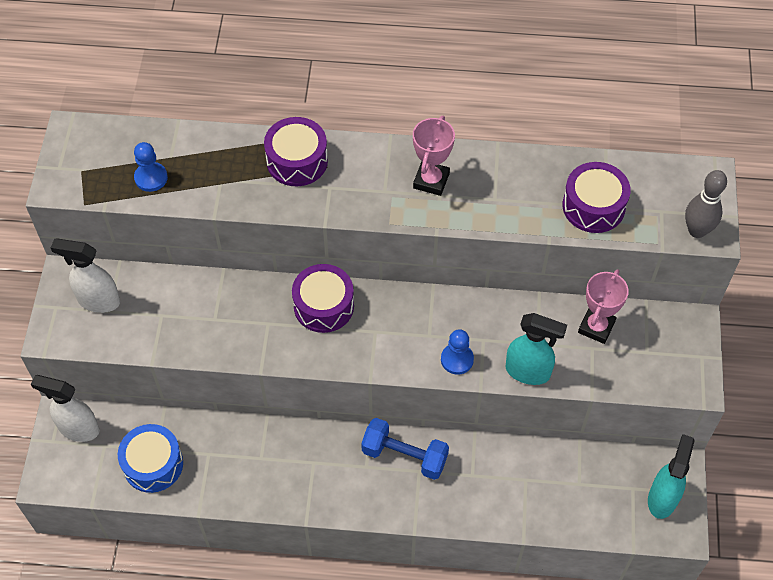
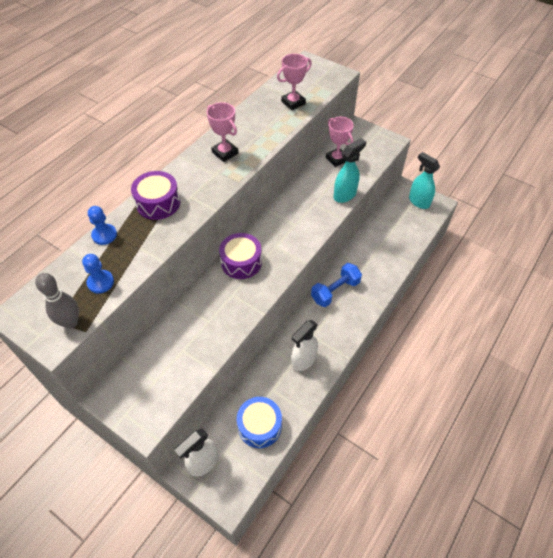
camera: 60 degrees left, 5 degrees down
(98, 300) = (142, 384): white spray bottle -> white spray bottle (303, 360)
(457, 359) = (318, 219): blue pawn -> blue pawn (104, 235)
(593, 206) = (293, 103): purple drum -> pink trophy
(697, 230) = (335, 77): grey bowling pin -> grey bowling pin (70, 322)

